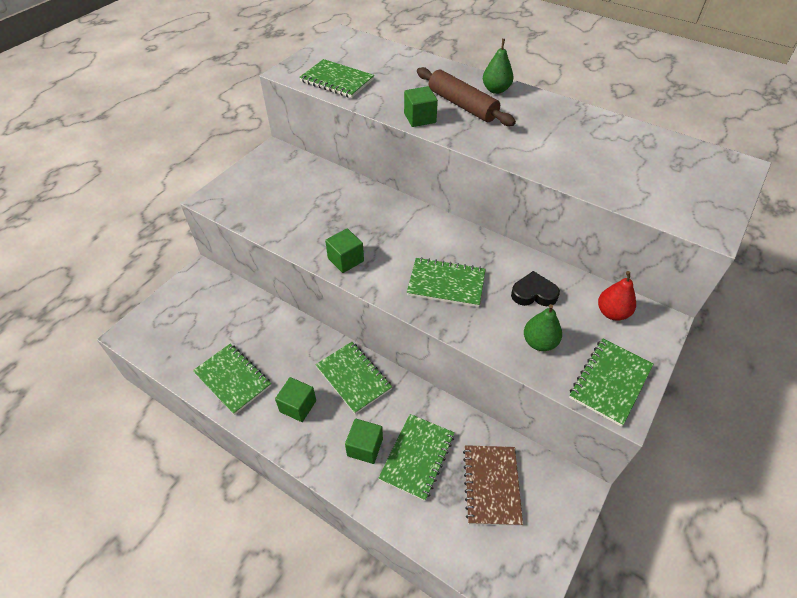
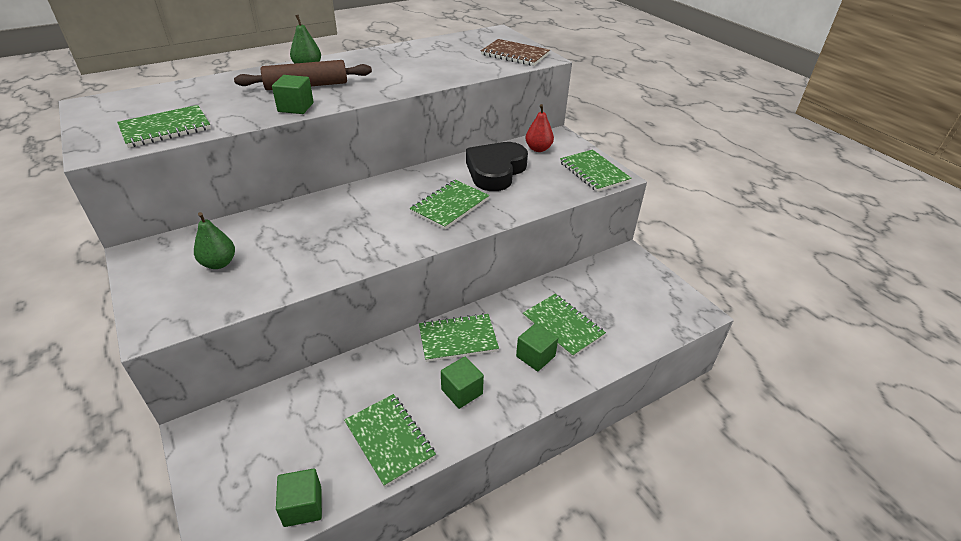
camera: 65 degrees left, 10 degrees down
(233, 379) = (389, 440): green notebook -> green notebook turned 75 degrees clockwise
(346, 260) = (367, 251): green cube -> green cube (303, 506)
(491, 485) = (607, 294): brown notebook -> brown notebook (515, 54)
(533, 293) = (495, 171): black heart -> black heart, size x1.81
(539, 342) = (542, 186): green pear -> green pear (219, 263)

